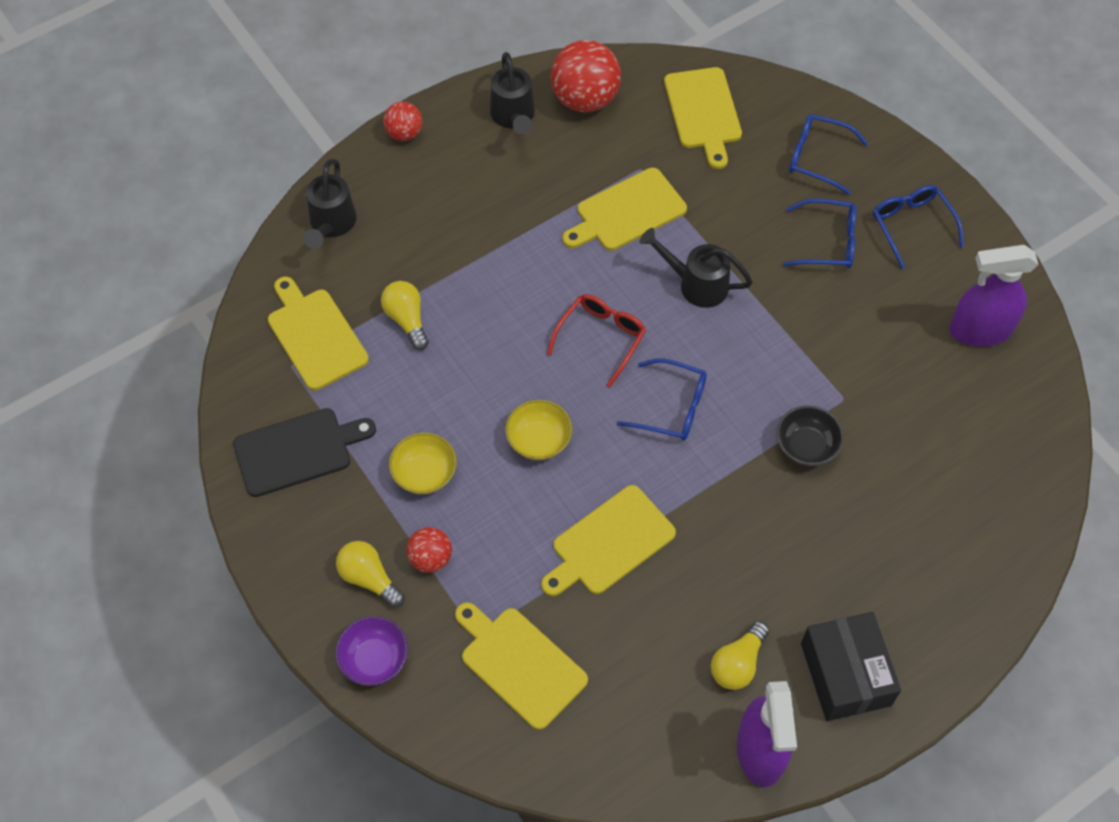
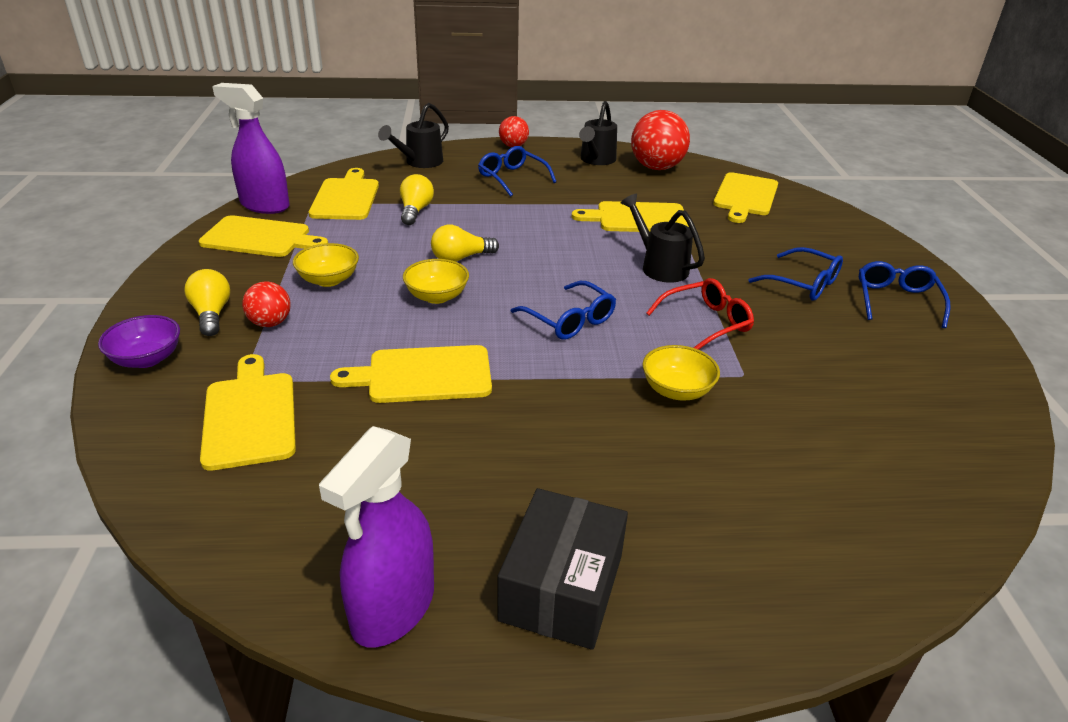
camera: 30 degrees right, 25 degrees down
(298, 451) = (260, 238): black cutting board -> yellow cutting board
(601, 338) = (550, 265): red glasses -> red glasses (706, 323)
(738, 663) = (449, 516): yellow light bulb -> yellow light bulb (461, 258)
(806, 446) = (677, 390): black bowl -> yellow bowl
(817, 158) = (828, 241): blue glasses -> blue glasses (512, 178)
(979, 330) = (932, 385): purple spray bottle -> purple spray bottle (264, 205)

